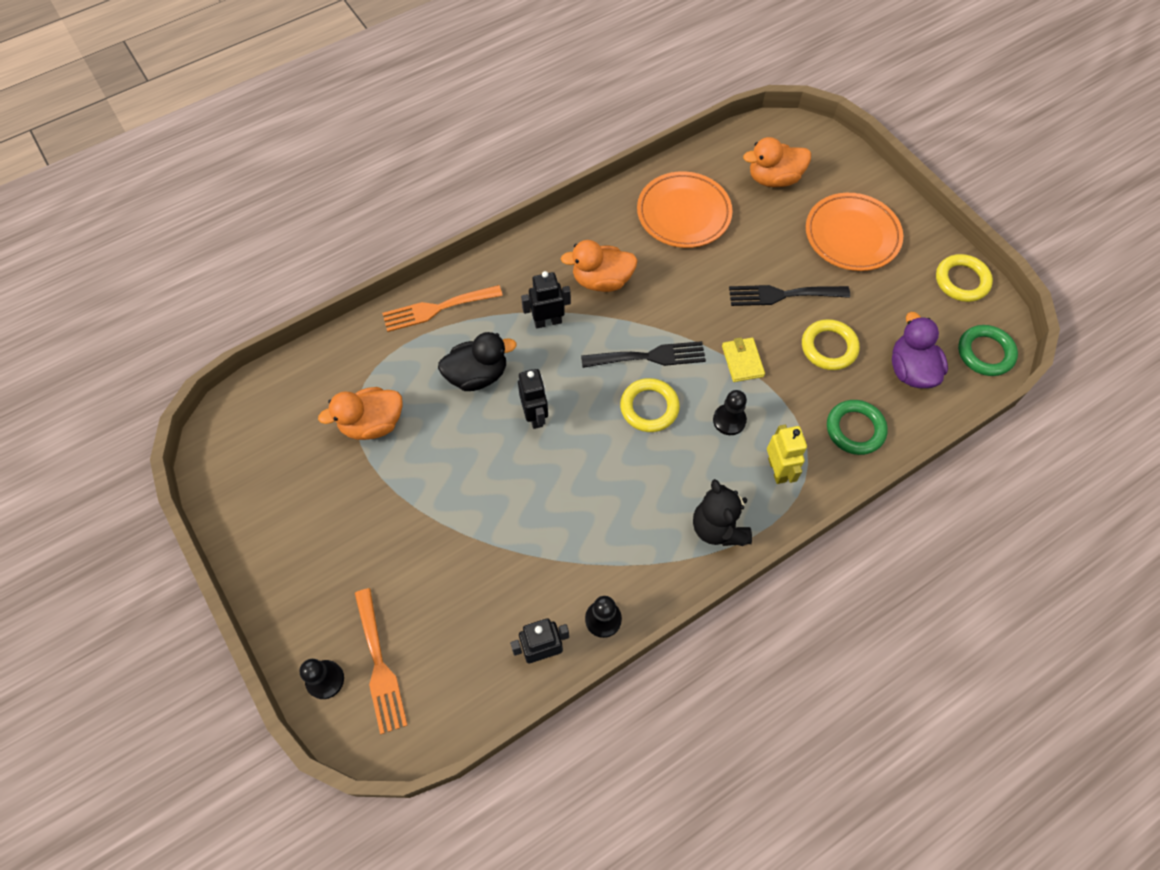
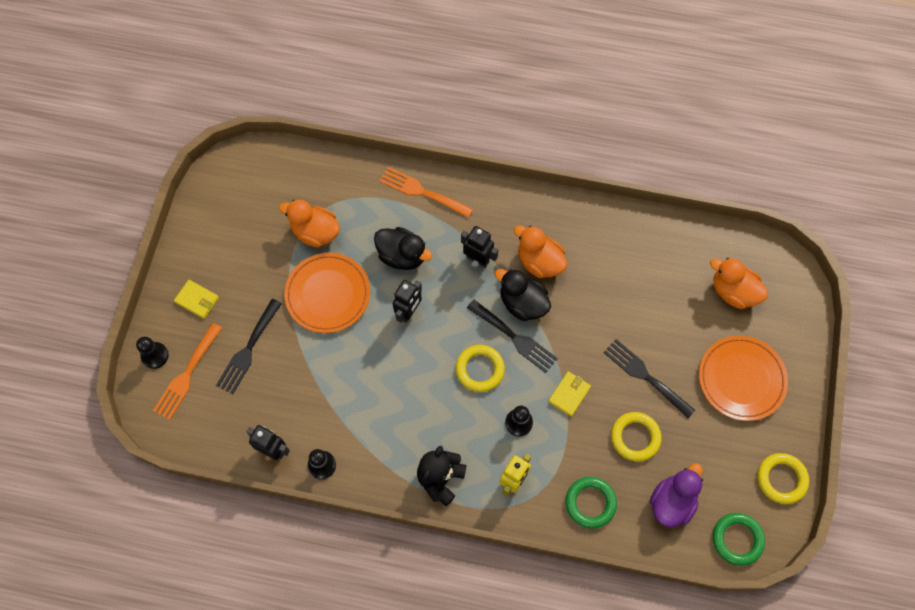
camera: 45 degrees right, 5 degrees up
(315, 587) = (197, 300): none -> yellow wallet
(418, 584) = (248, 350): none -> black fork
(625, 324) = (522, 303): none -> black duck
(683, 213) = (643, 263): orange plate -> orange plate (328, 294)

